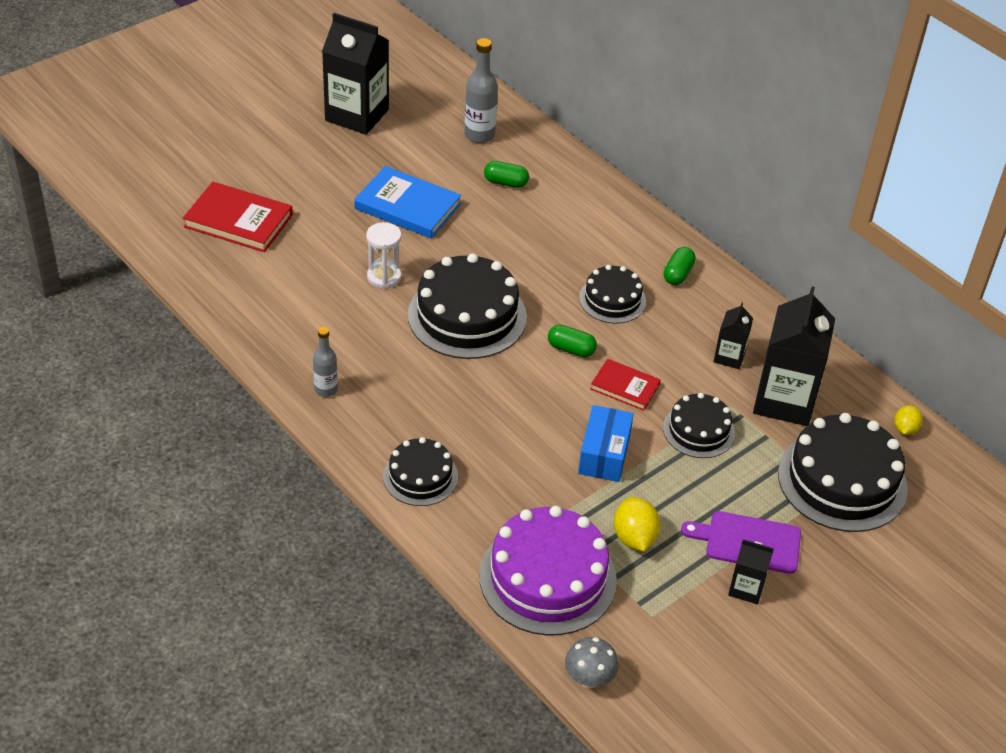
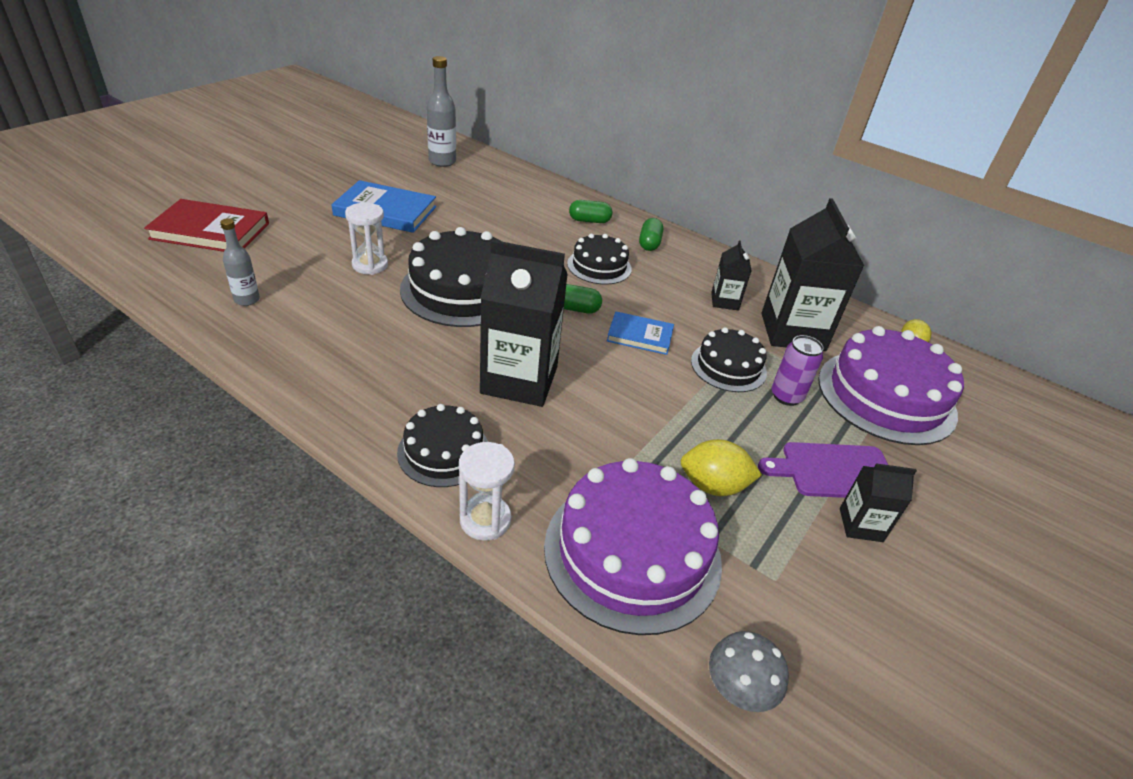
camera: 15 degrees left, 5 degrees down
(326, 389) = (315, 371): grey bottle -> grey bottle (247, 300)
(357, 115) = (328, 153): black carton -> black carton (519, 380)
(441, 536) = (485, 520): none -> white hourglass
(506, 182) = (474, 190): green capsule -> green capsule (589, 221)
(604, 454) = (644, 401): blue box -> none
(625, 387) = (640, 336): red book -> blue book
(634, 538) = (713, 486): yellow lemon -> yellow lemon turned 60 degrees counterclockwise
(741, 468) = (786, 396): none -> purple can
(842, 480) = (886, 396): black cake -> purple cake

